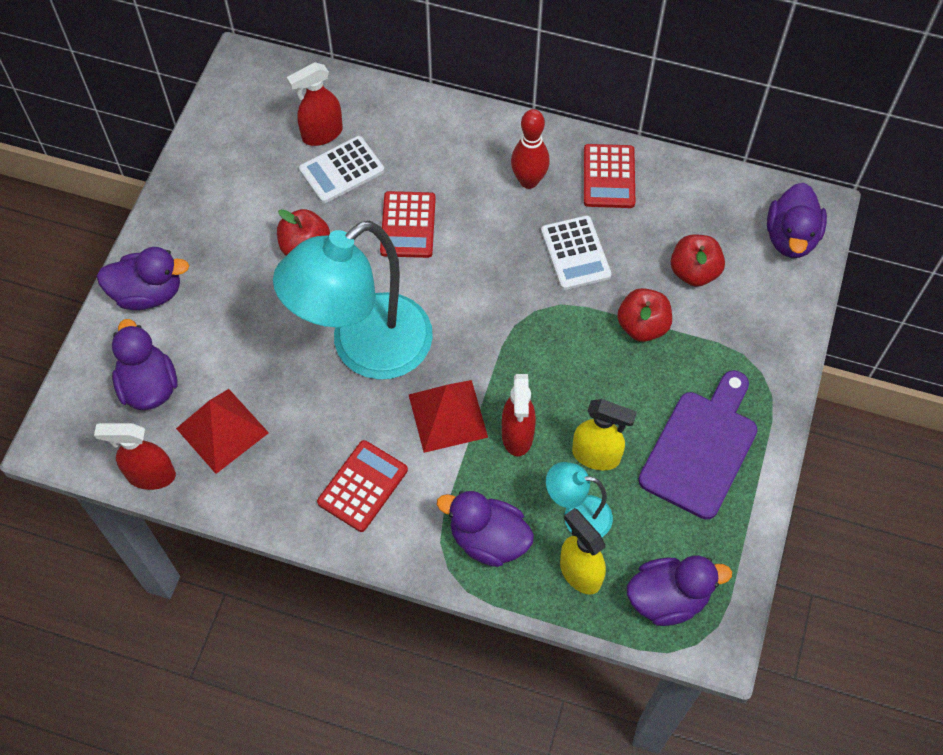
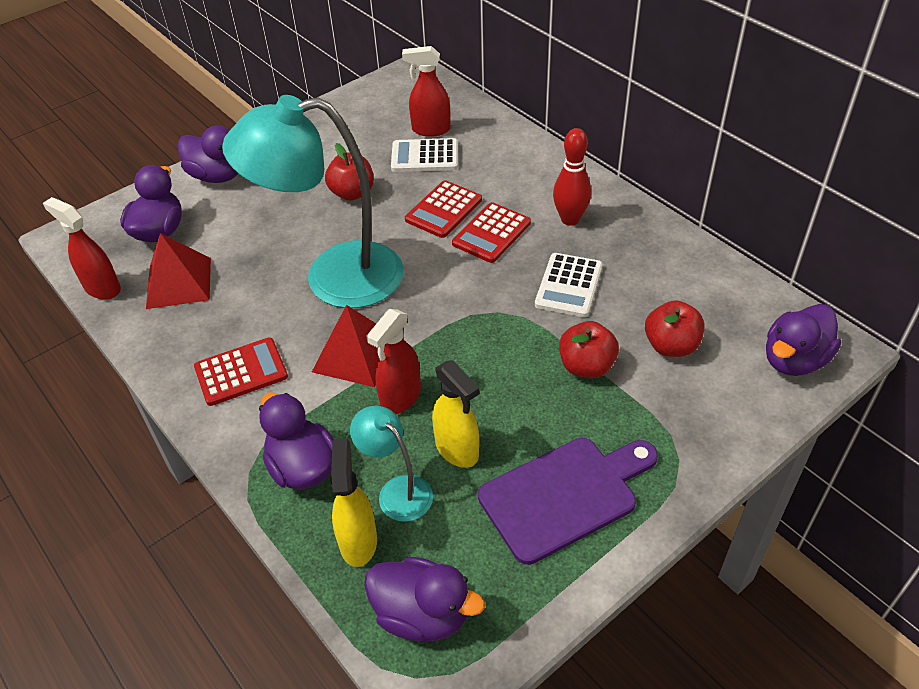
camera: 35 degrees right, 15 degrees down
(609, 177) = (645, 243): red calculator -> red calculator (491, 233)

